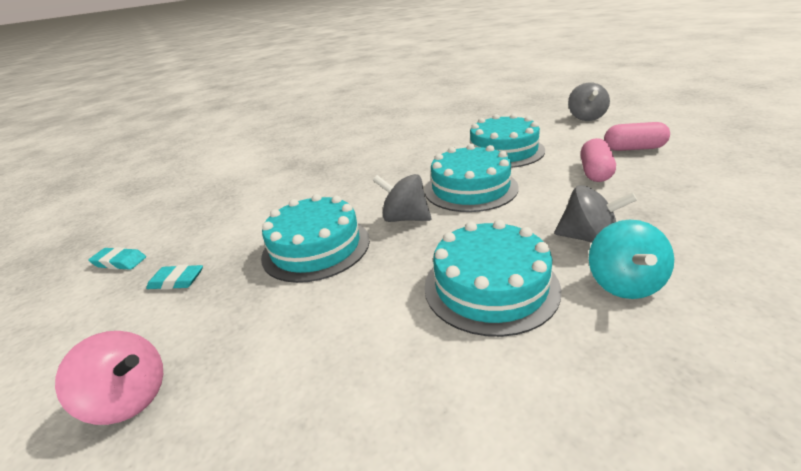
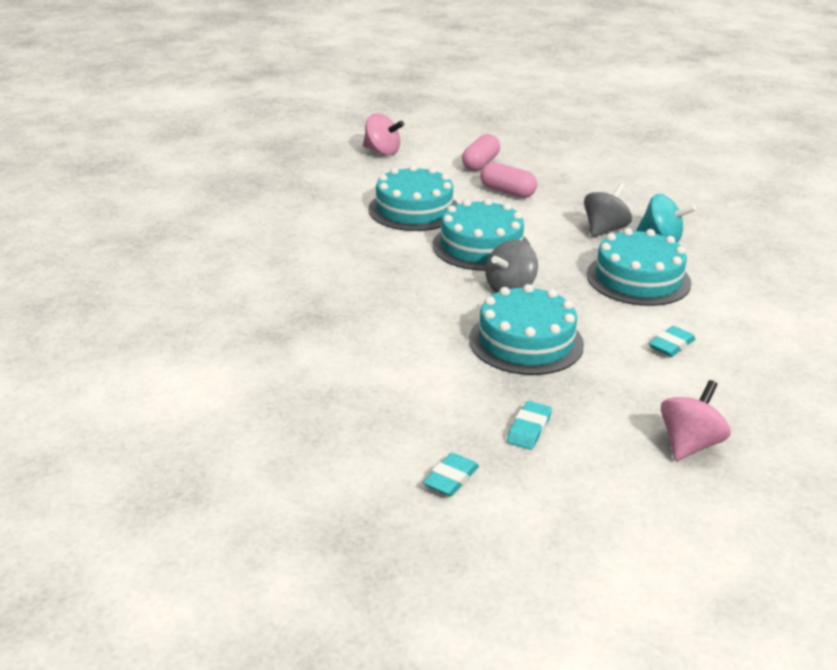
camera: 75 degrees left, 0 degrees up
(343, 344) = (671, 345): none -> turquoise eraser
(586, 117) = (382, 152): grey spinning top -> pink spinning top

